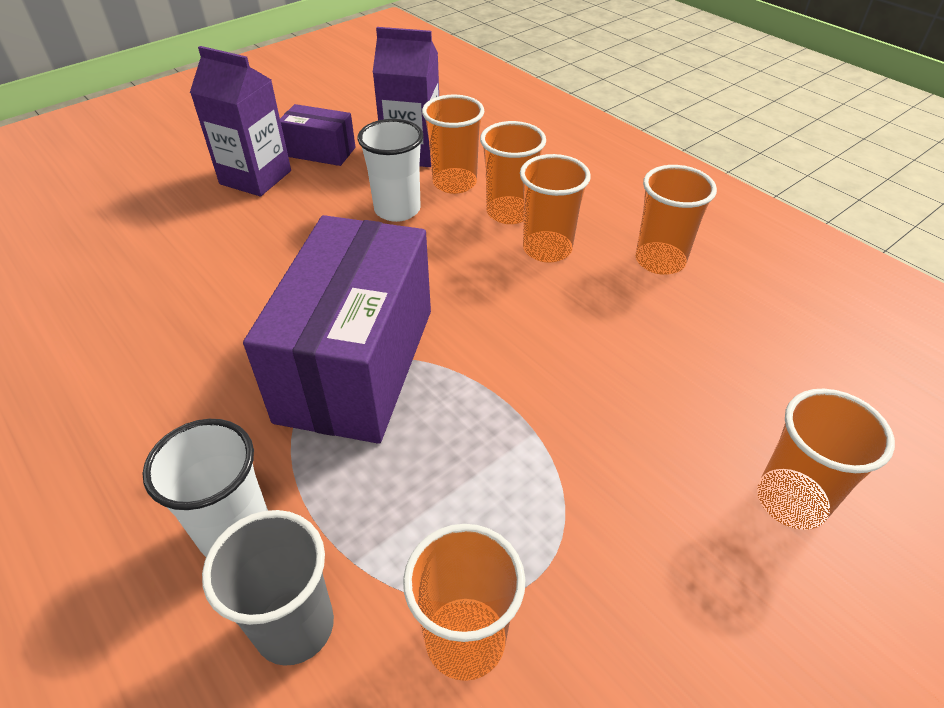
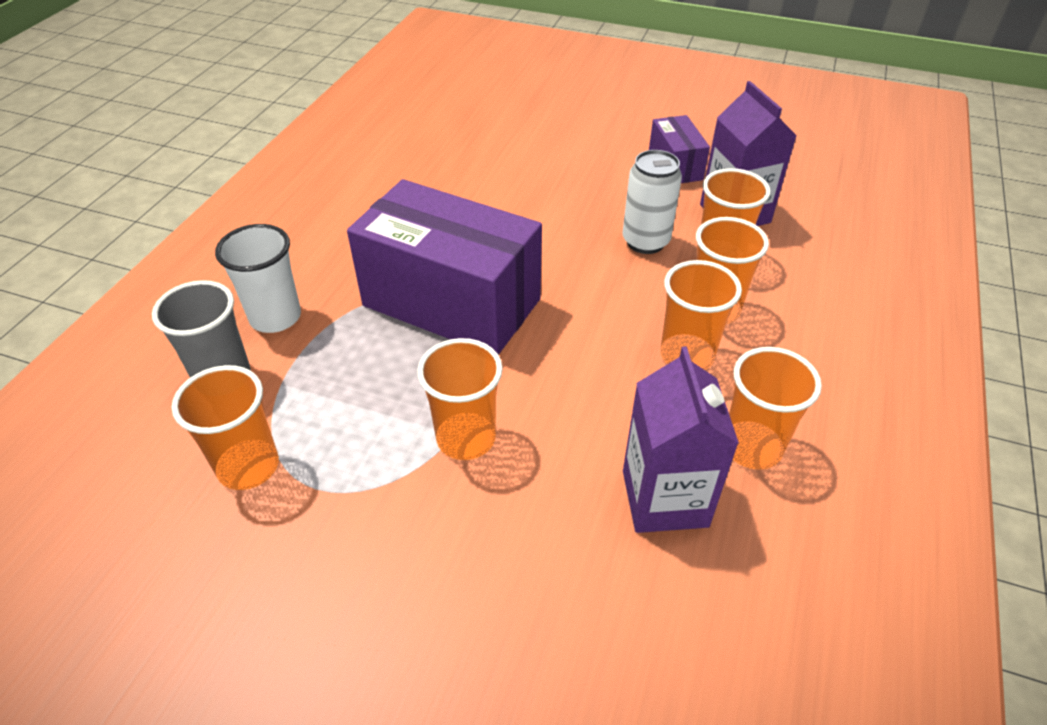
camera: 60 degrees right, 0 degrees up
(255, 177) = (606, 152): purple carton -> purple carton (664, 498)
(356, 364) = (451, 302): purple box -> purple box turned 45 degrees clockwise
(397, 210) = (645, 242): white cup -> white can
(791, 501) = (491, 653): orange cup -> orange cup (466, 438)

